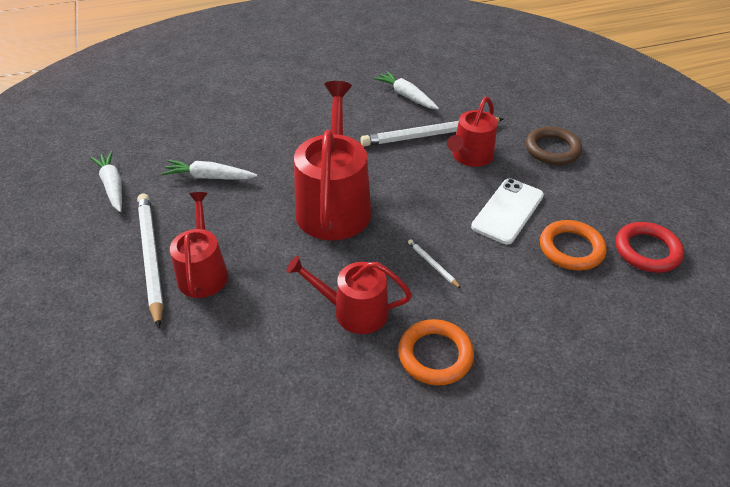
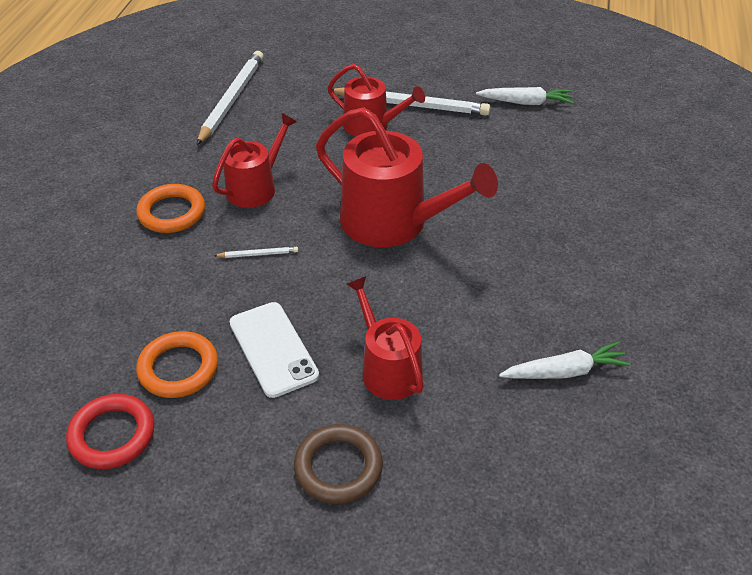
camera: 120 degrees right, 0 degrees up
(209, 177) = (498, 157): white carrot -> none
(430, 135) = (458, 353): white pencil -> white pencil (232, 100)

